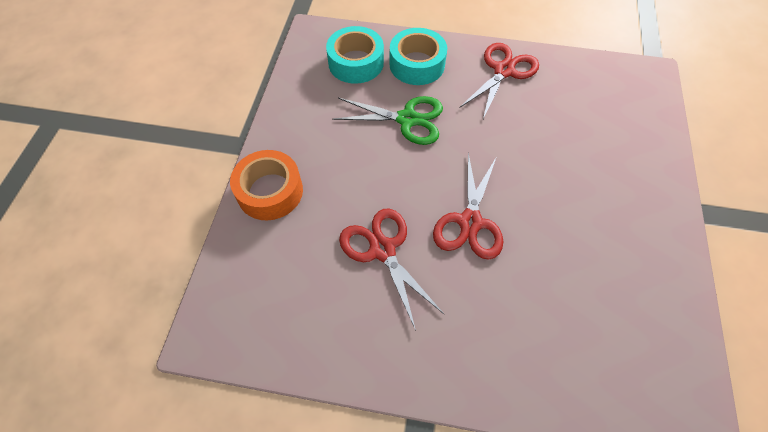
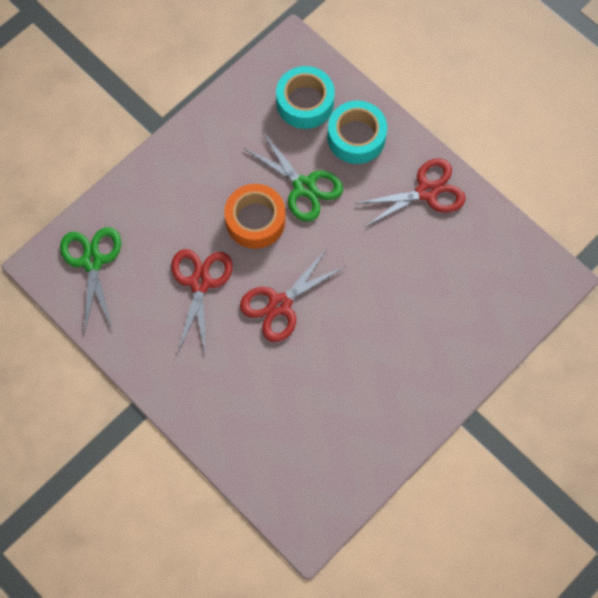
camera: 35 degrees right, 10 degrees up
(259, 298) = (92, 261): none -> green scissors
(270, 191) = (152, 183): orange tape -> orange tape (255, 220)

